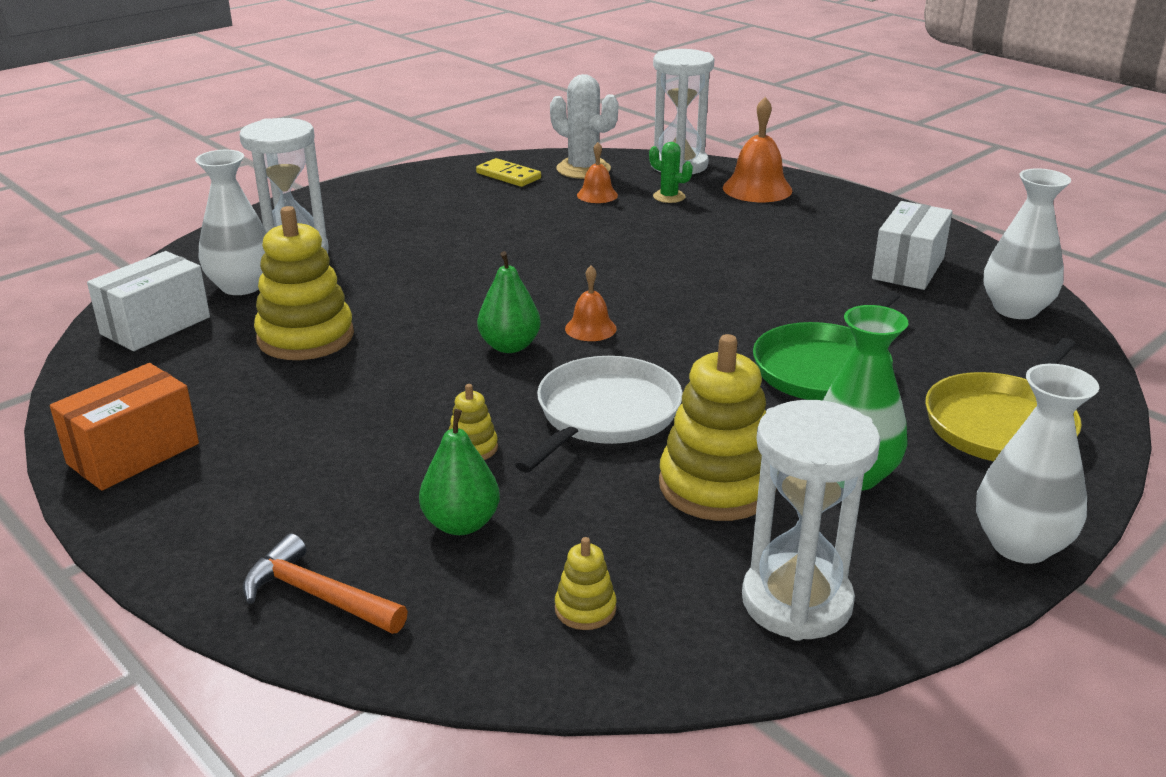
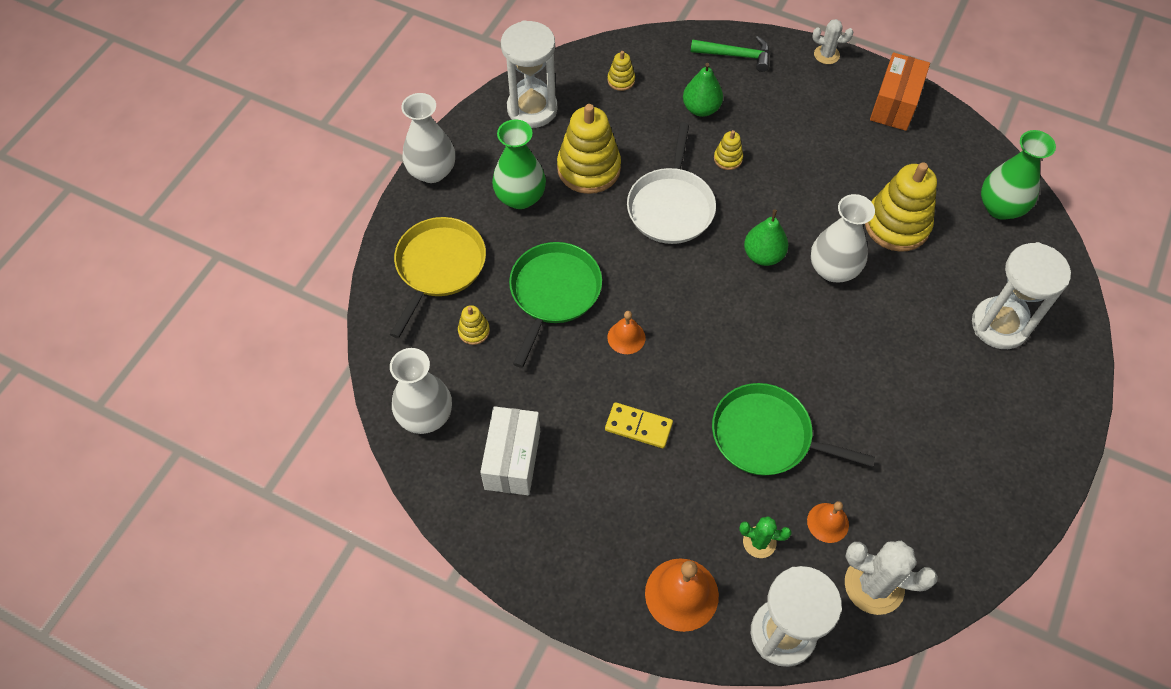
camera: 160 degrees right, 30 degrees up
(148, 552) = (826, 55): none -> white cactus
(155, 325) = (1000, 207): white box -> green vase
(241, 286) = (993, 268): white vase -> white vase (833, 269)
(317, 595) = (736, 55): orange hammer -> green hammer
(508, 176) = (936, 540): yellow domino -> yellow domino (638, 426)
(590, 328) = (722, 292): orange bell -> orange bell (626, 337)
(617, 238) = (766, 436): none -> green pan
(948, 358) = (474, 331): none -> yellow stacking toy

